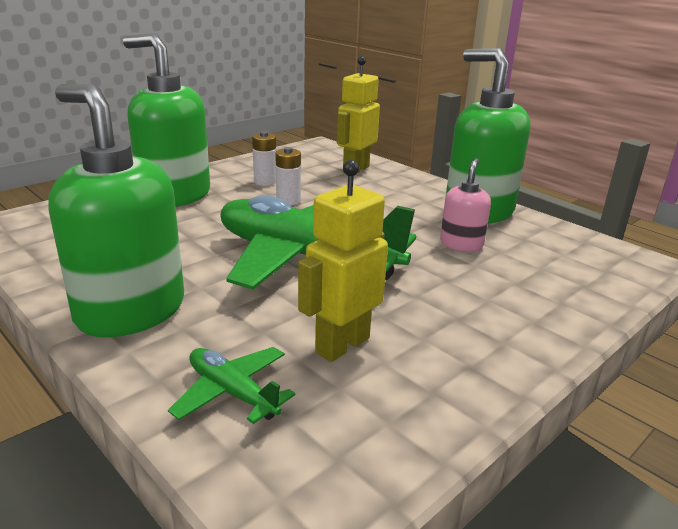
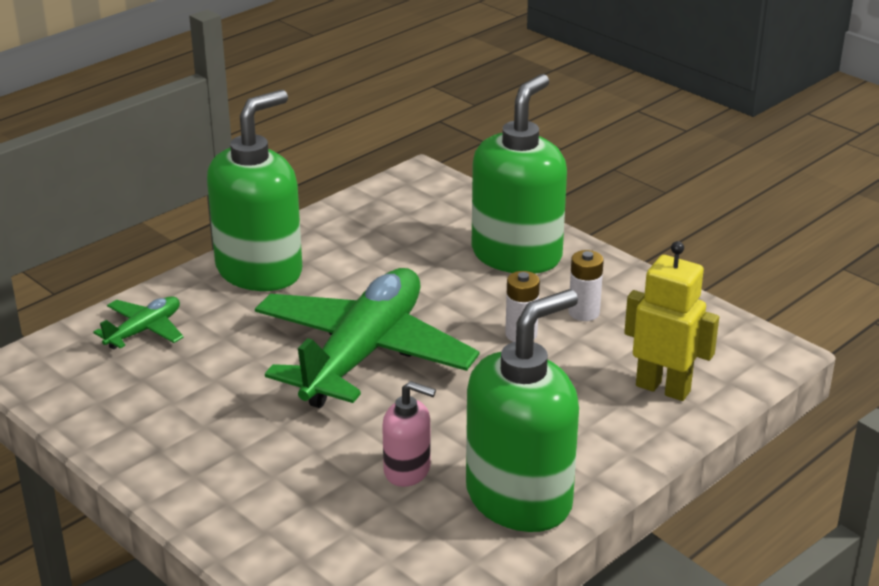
camera: 90 degrees right, 5 degrees up
(342, 345) = (198, 379): yellow robot -> none

